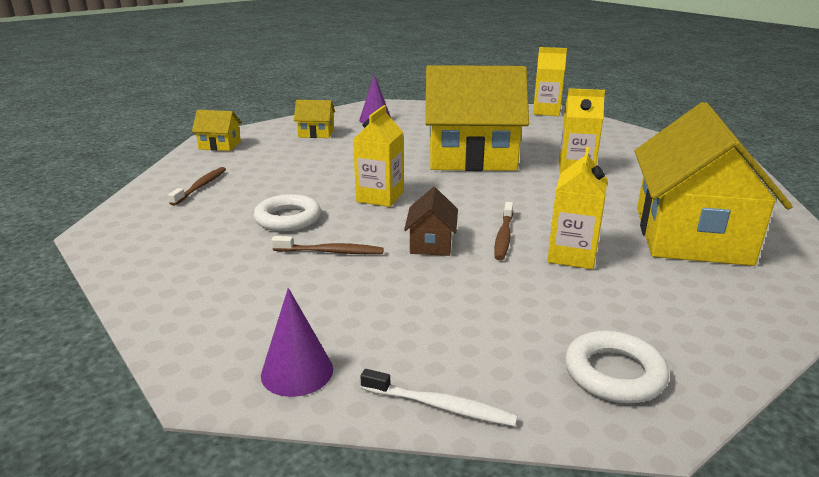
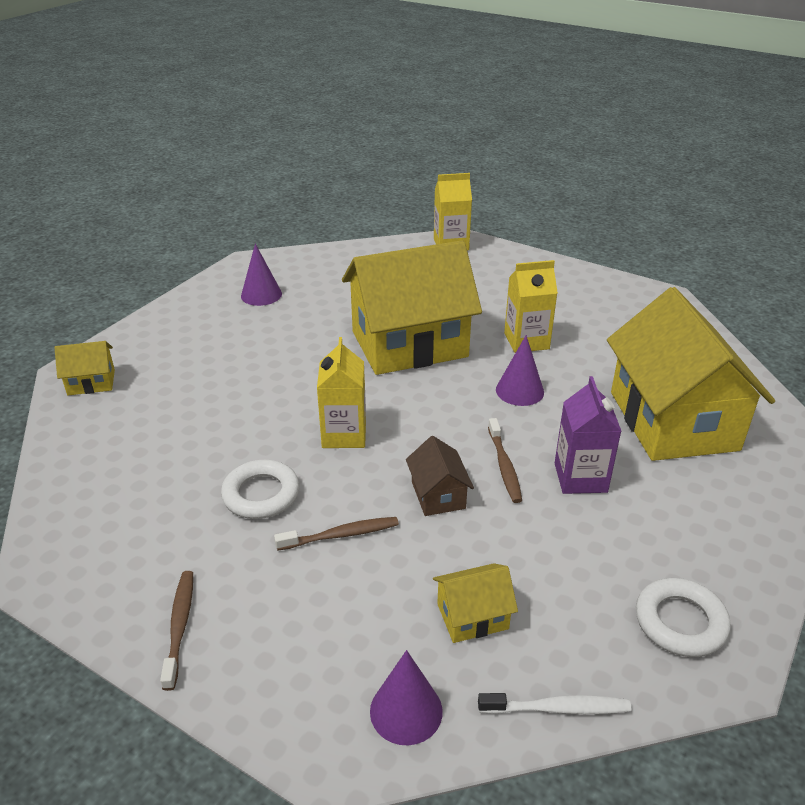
camera: 20 degrees left, 10 degrees up
(201, 186) = (118, 464): brown toothbrush -> brown toothbrush (179, 626)
(316, 133) = (202, 335): yellow house -> yellow house (472, 616)
(549, 195) = (519, 391): none -> purple cone
(572, 255) = (580, 477): yellow carton -> purple carton

